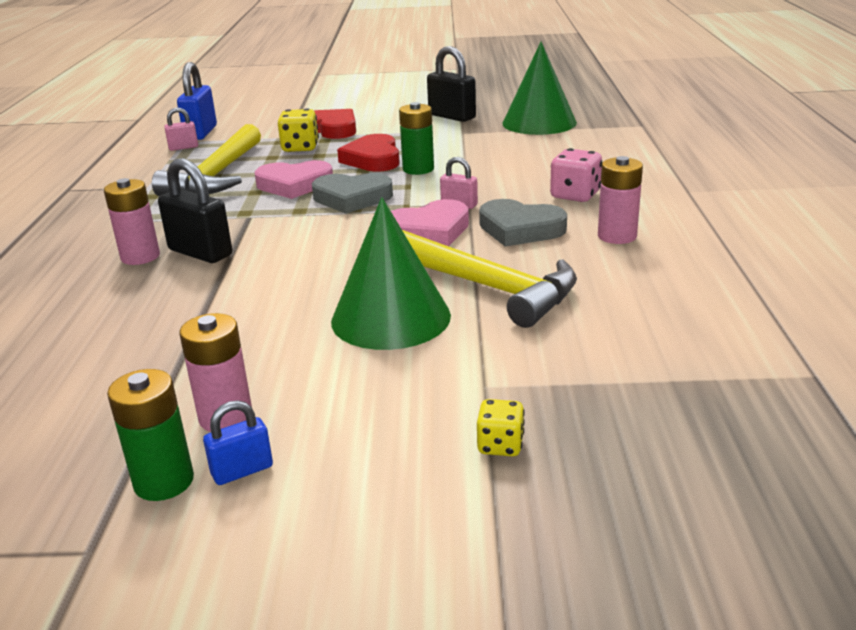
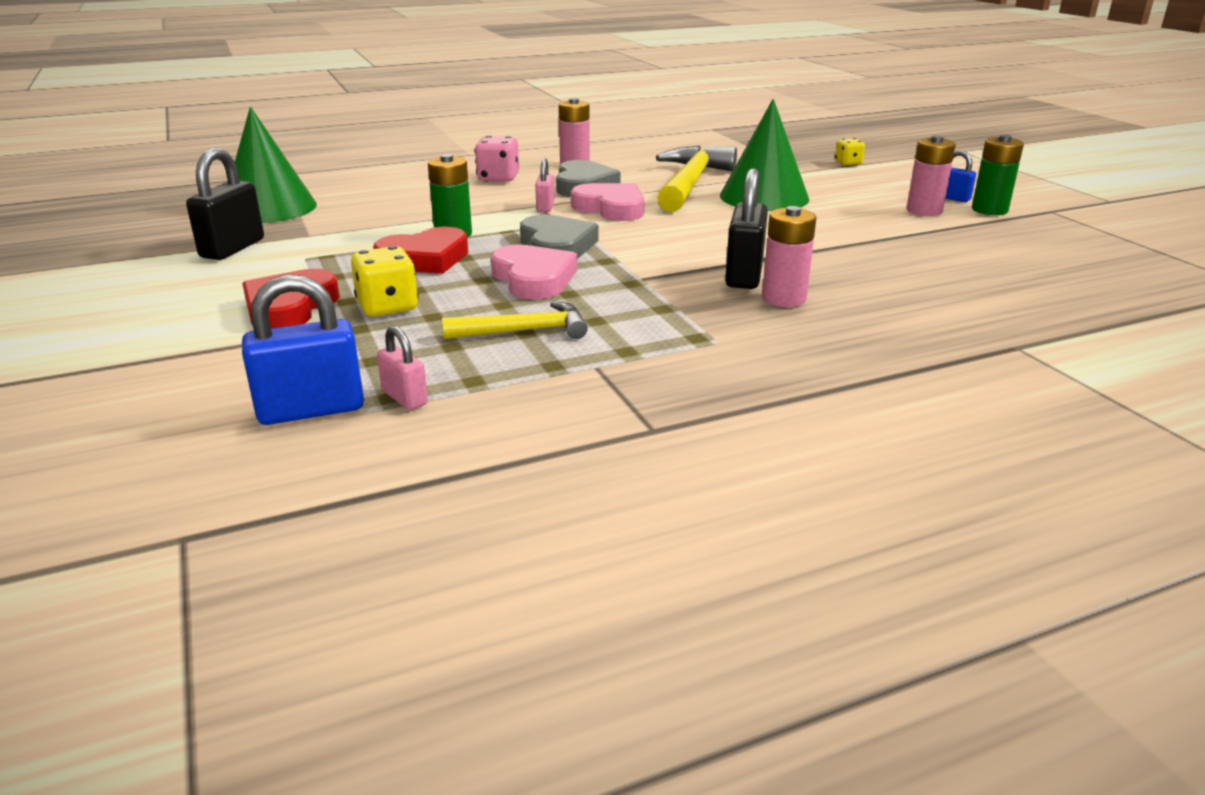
camera: 115 degrees left, 0 degrees up
(217, 175) = (524, 331): yellow hammer -> yellow hammer, size x0.57

